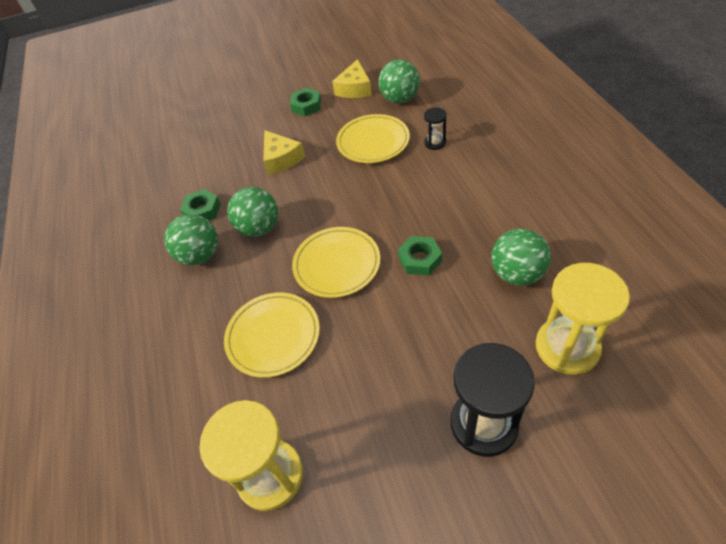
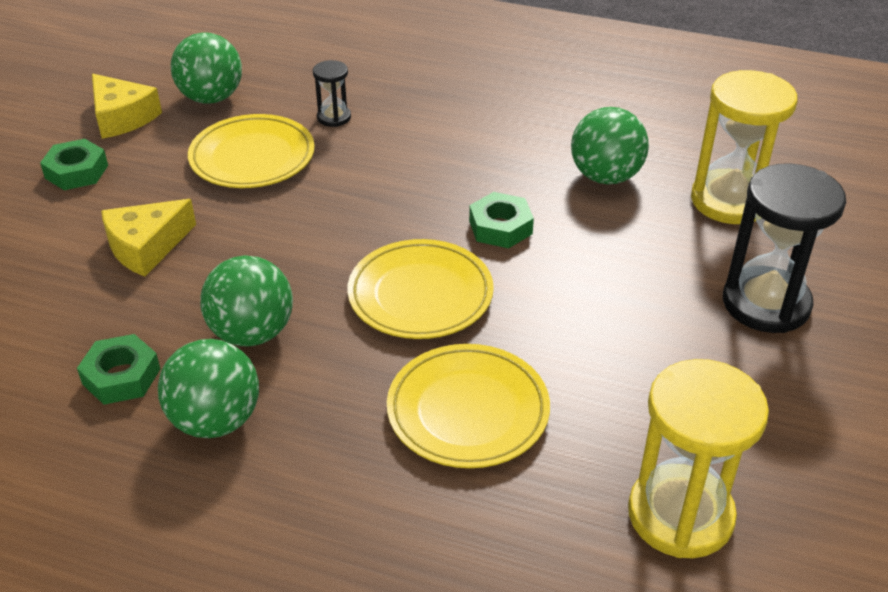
camera: 60 degrees left, 10 degrees down
(281, 159) = (146, 247): yellow cheese -> yellow cheese turned 135 degrees clockwise

